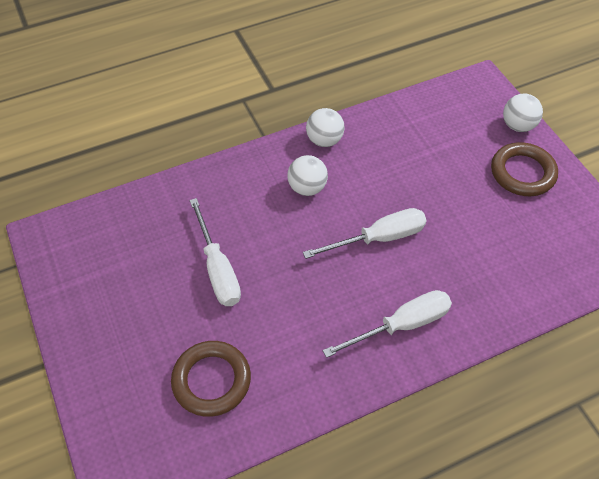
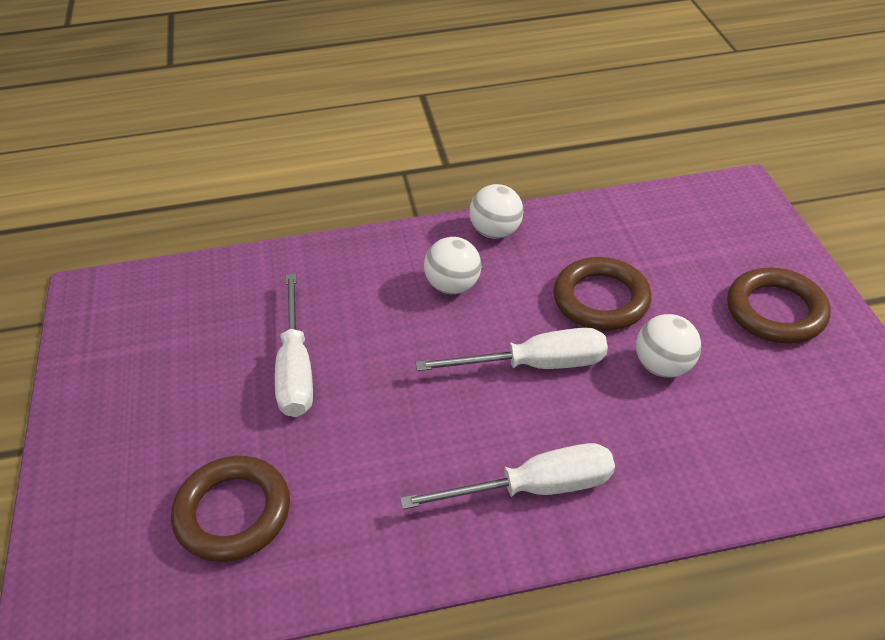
camera: 15 degrees right, 10 degrees down
(409, 182) = (601, 299): none -> brown ring
(518, 126) = (782, 249): white ball -> white ball (663, 366)

